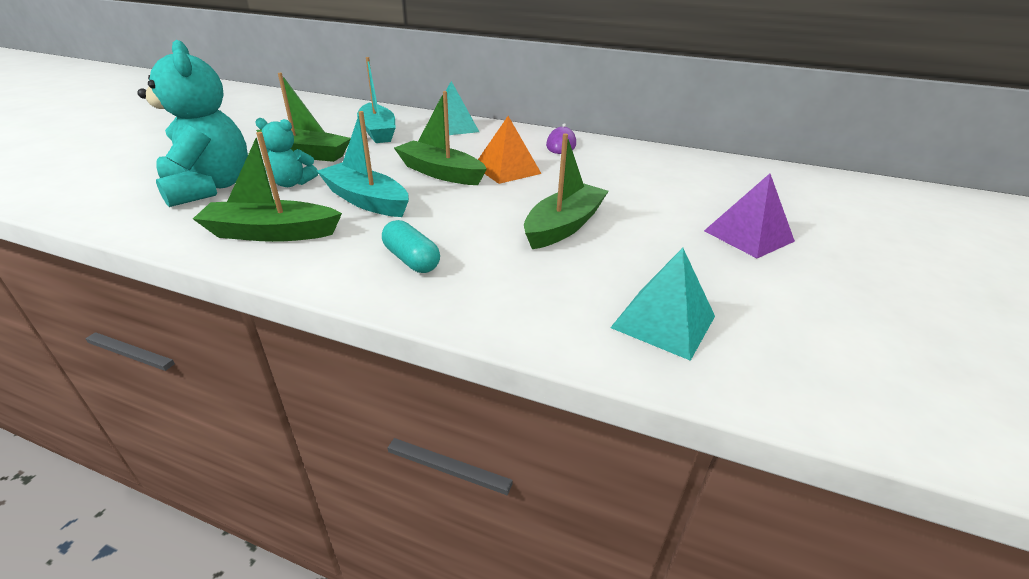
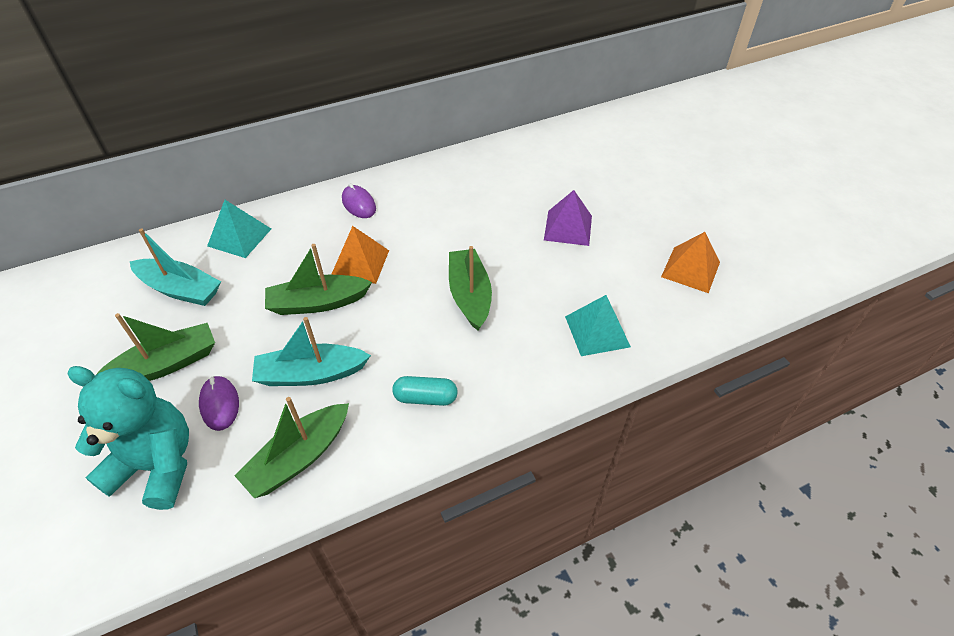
camera: 45 degrees left, 15 degrees up
(291, 183) = (220, 404): turquoise teddy bear -> purple mouse
(898, 348) = (690, 269): none -> orange pyramid

